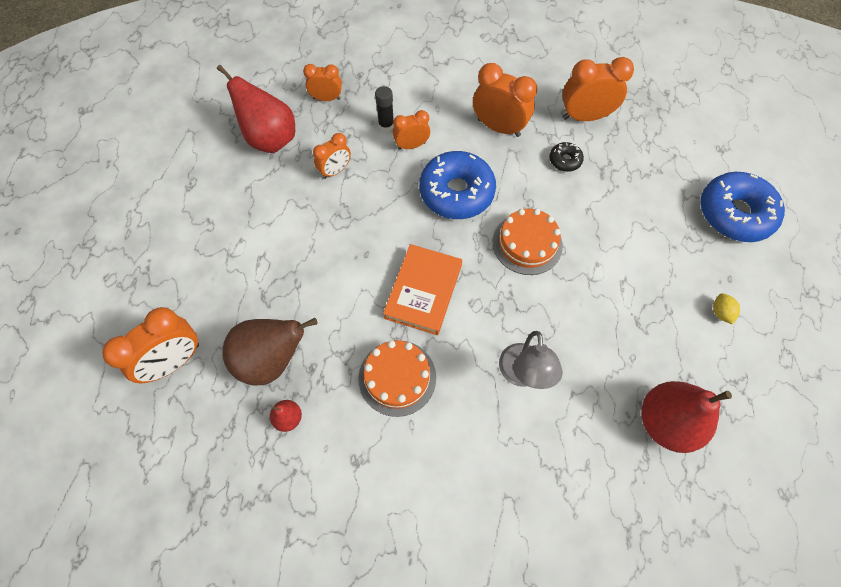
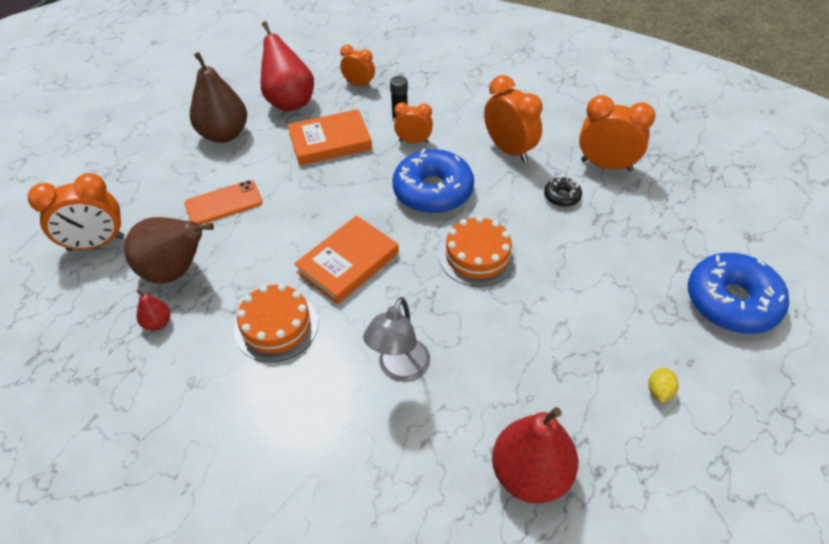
camera: 25 degrees right, 15 degrees down
(227, 197) = (224, 134): none -> brown pear
(273, 272) = (223, 203): none -> orange phone
(335, 171) = (330, 141): orange clock -> orange book

